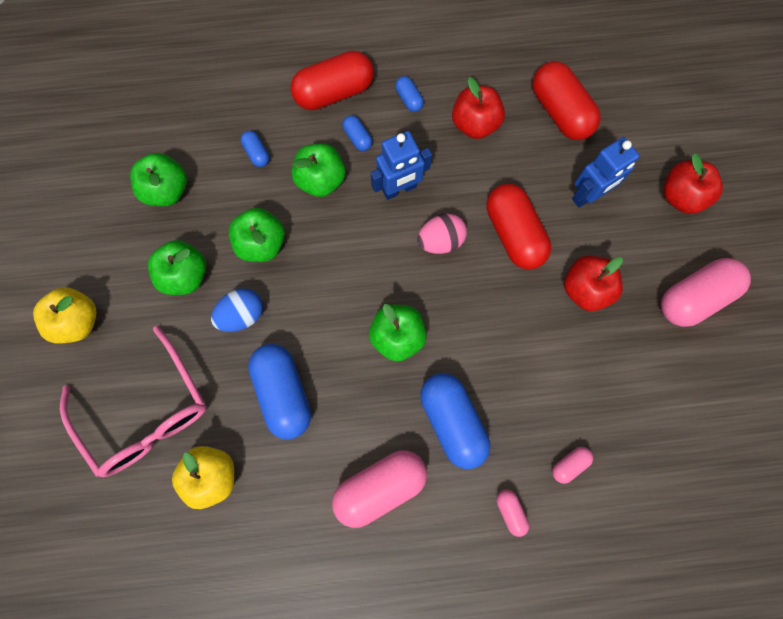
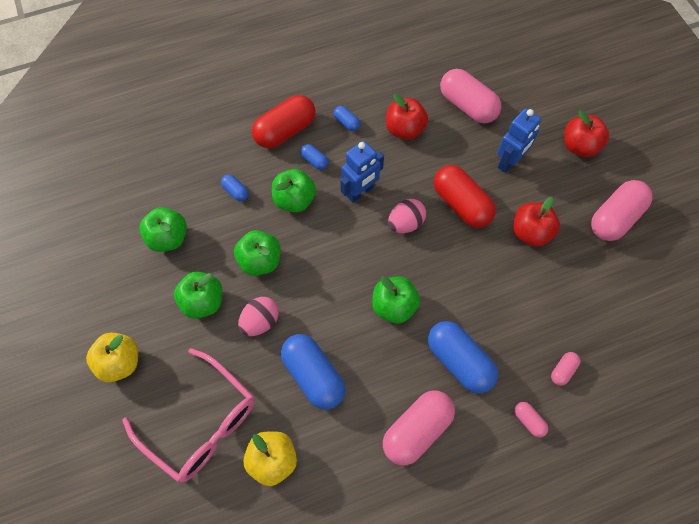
camera: 15 degrees left, 10 degrees down
(242, 315) = (260, 322): blue egg -> pink egg
(560, 112) = (467, 106): red capsule -> pink capsule

